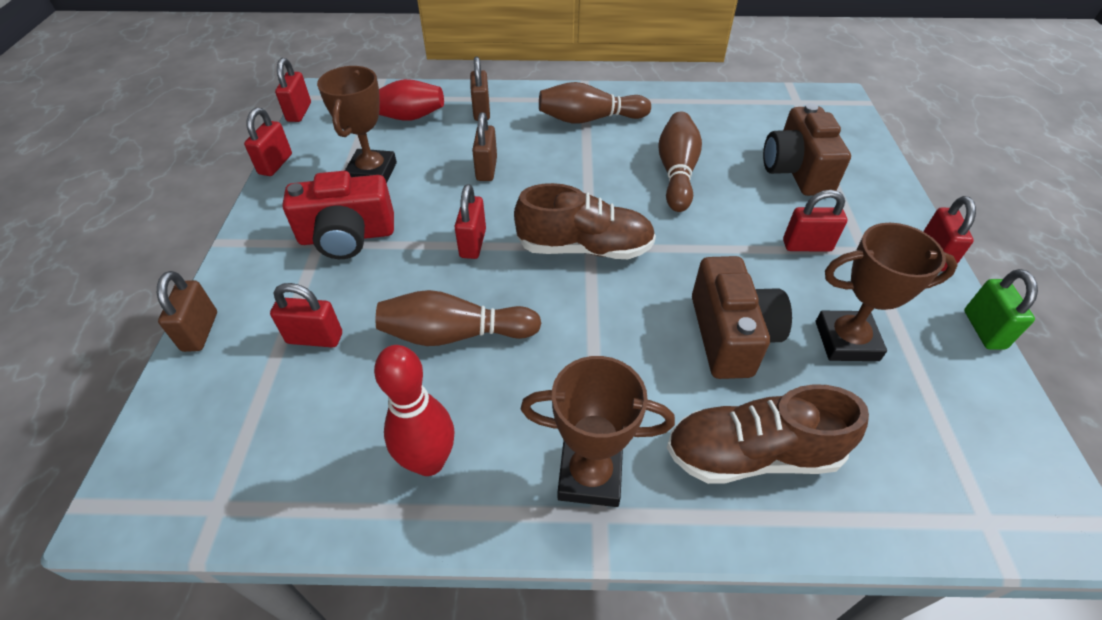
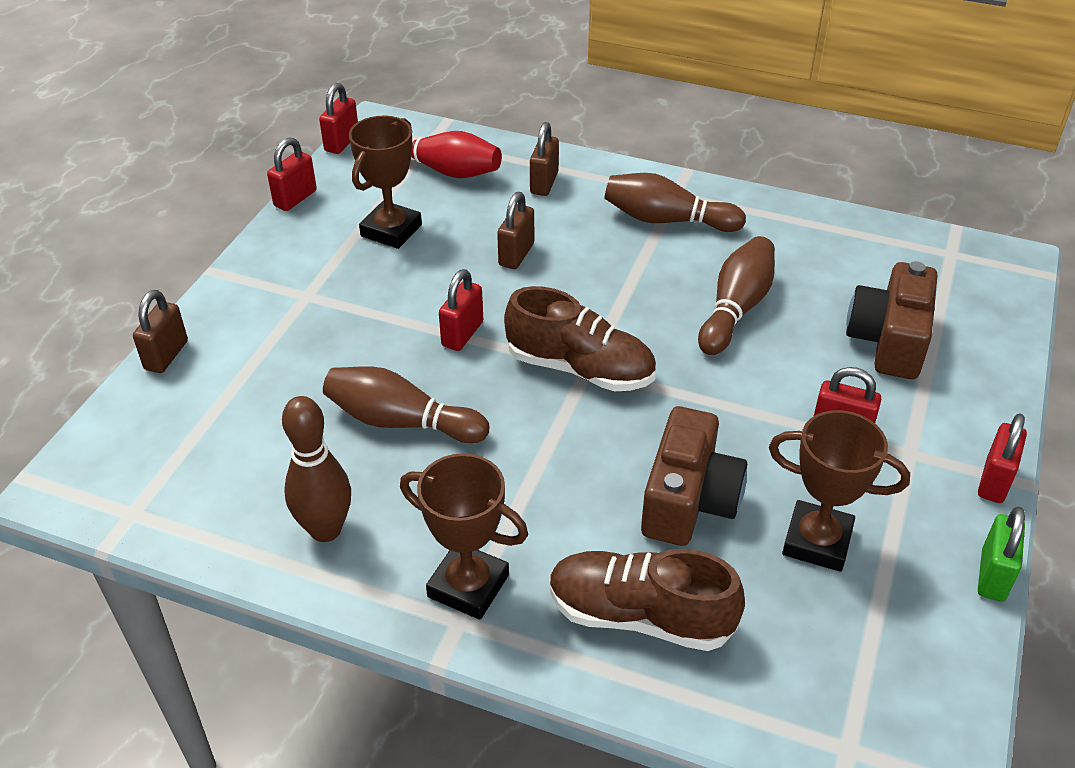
camera: 20 degrees right, 5 degrees down
(315, 338) = (267, 389): red padlock -> none
(347, 236) = (337, 295): red camera -> none
(429, 461) = (325, 529): red bowling pin -> brown bowling pin

